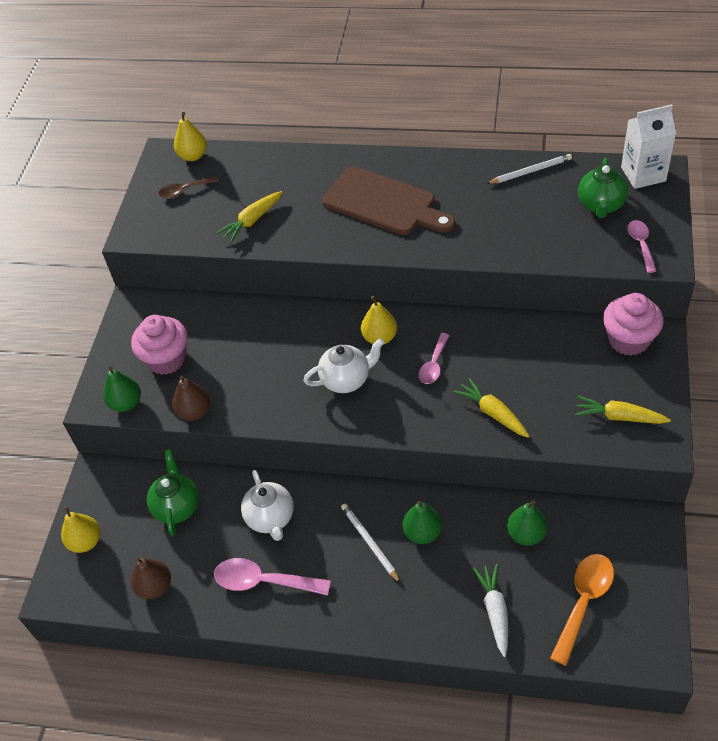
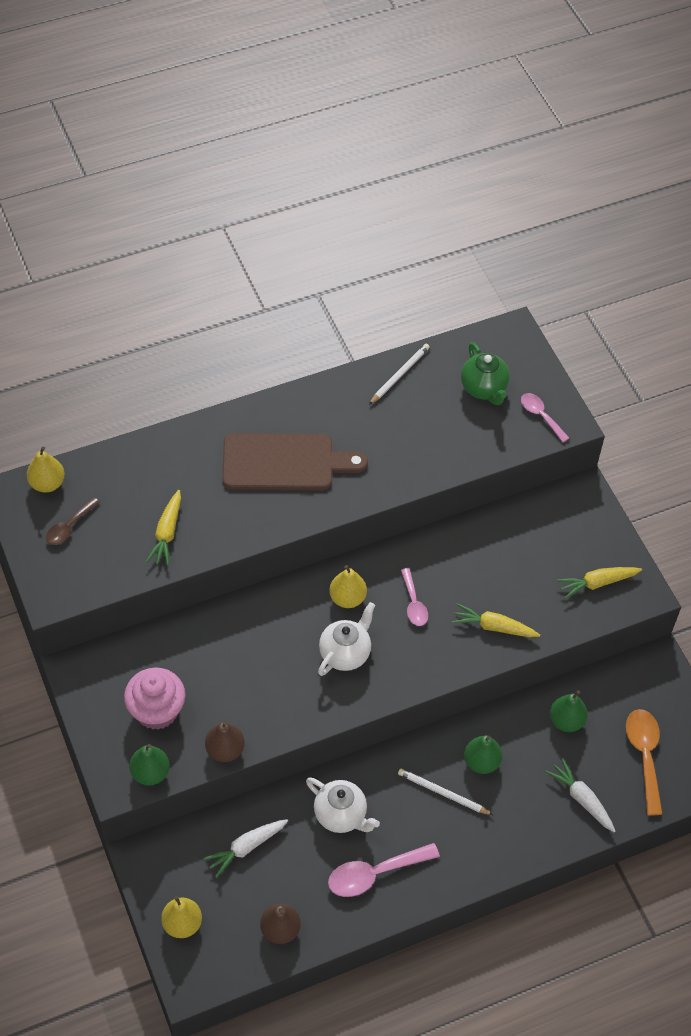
camera: 40 degrees left, 5 degrees up
(177, 507) = (246, 848): green teapot -> white carrot
(629, 340) = (563, 507): pink cupcake -> none
(643, 174) = (501, 341): white carton -> none

